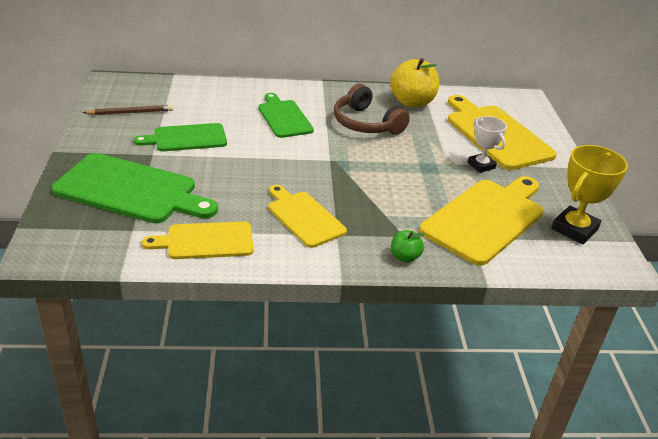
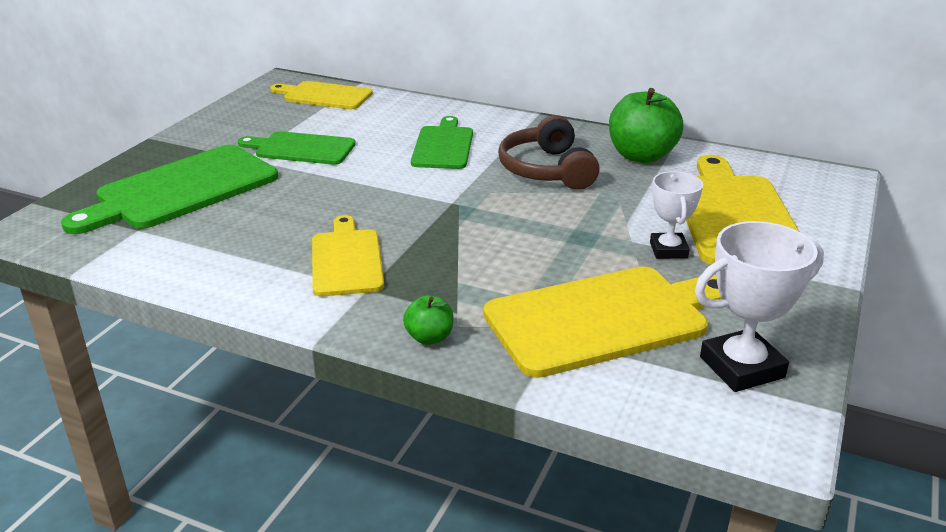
camera: 30 degrees right, 5 degrees down
(130, 112) = (269, 113): brown pencil -> none
(131, 190) = (181, 189): green cutting board -> green cutting board turned 90 degrees clockwise
(206, 241) = (202, 259): yellow cutting board -> yellow cutting board (324, 96)
(412, 102) = (641, 156): yellow apple -> green apple
(574, 229) = (741, 367): yellow trophy -> white trophy

